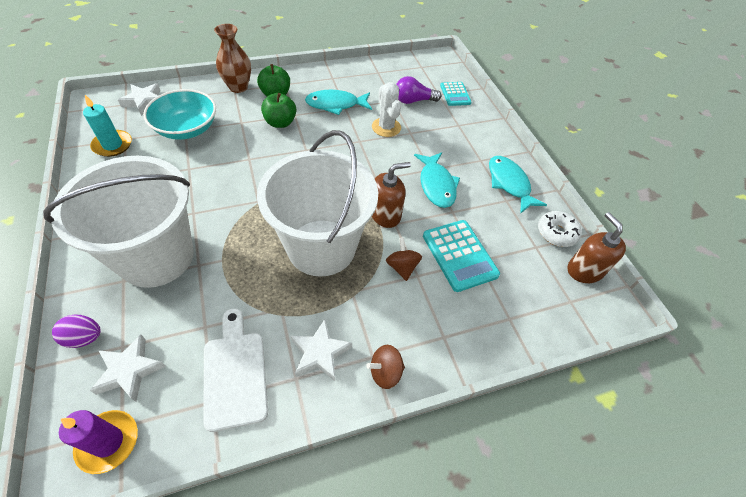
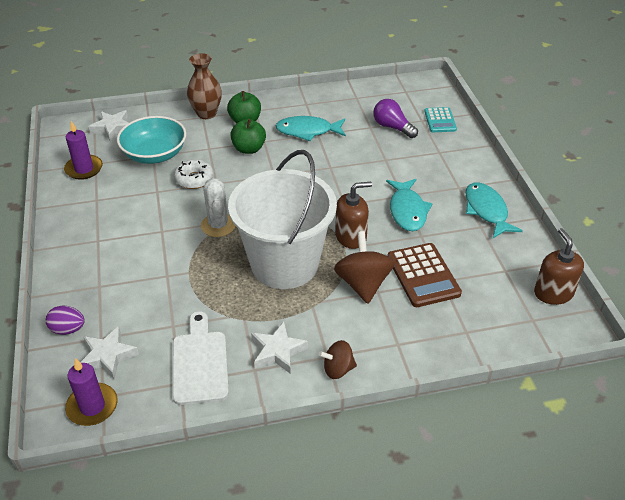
camera: 10 degrees right, 10 degrees down
(112, 145) = (84, 169): turquoise candle -> purple candle
(156, 256) = (128, 267): white bucket -> none
(386, 127) = (360, 154): white cactus -> white cactus (218, 225)
(402, 267) = (363, 284): brown spinning top -> brown spinning top, size x1.68
(413, 101) = (392, 127): purple light bulb -> purple light bulb turned 45 degrees clockwise
(459, 255) = (423, 275): turquoise calculator -> brown calculator
(556, 233) = (530, 258): white donut -> white donut (194, 179)

